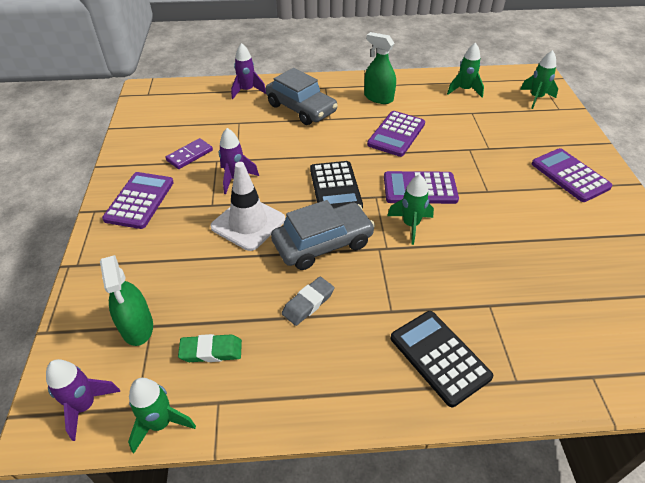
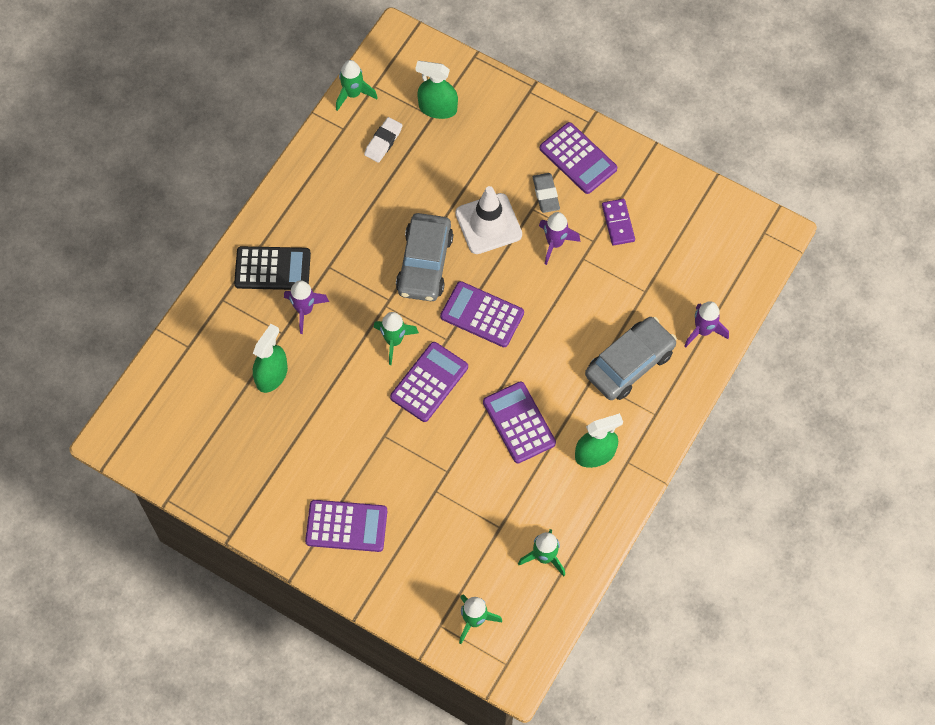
camera: 125 degrees right, 20 degrees up
(85, 406) = (396, 61): purple rocket -> purple rocket (304, 310)
(211, 351) = (383, 142): green eraser -> white eraser
(301, 108) = (629, 363): grey car -> grey car turned 150 degrees clockwise
(308, 303) = (376, 219): grey eraser -> grey eraser (545, 194)
(335, 188) = (482, 315): black calculator -> purple calculator
(532, 287) = (271, 375): none -> green spray bottle

